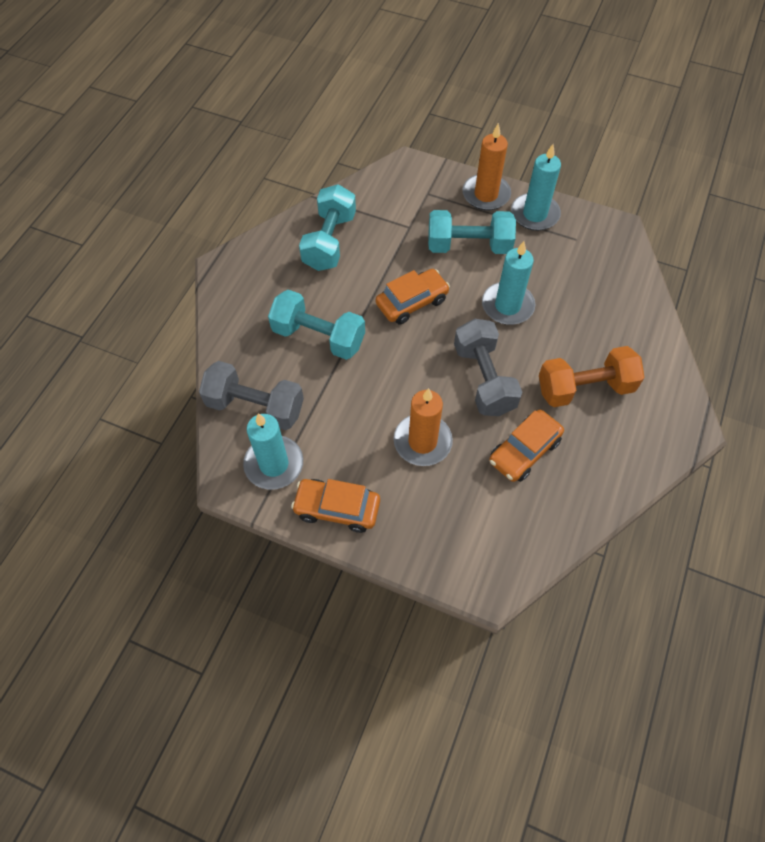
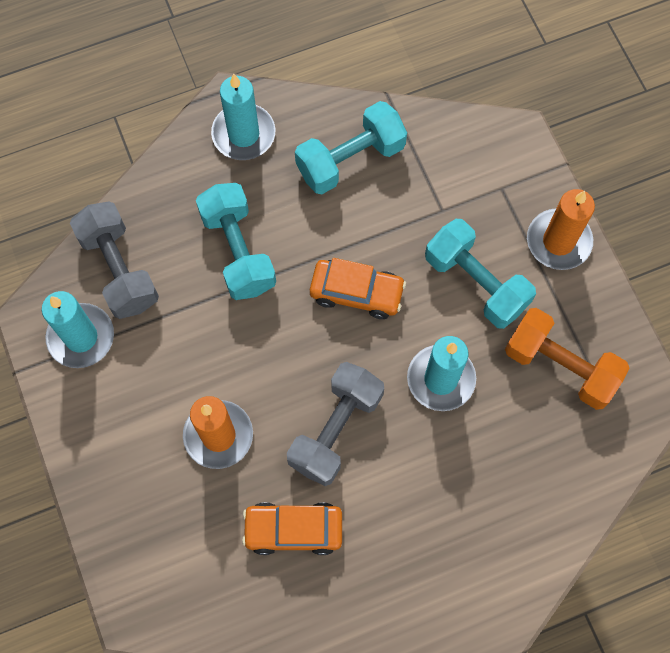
camera: 45 degrees right, 10 degrees up
(337, 508) = (88, 425): orange car -> none
(534, 214) = (583, 307): turquoise candle -> turquoise candle (243, 134)
(584, 388) = (416, 527): orange dumbbell -> orange dumbbell (560, 366)

